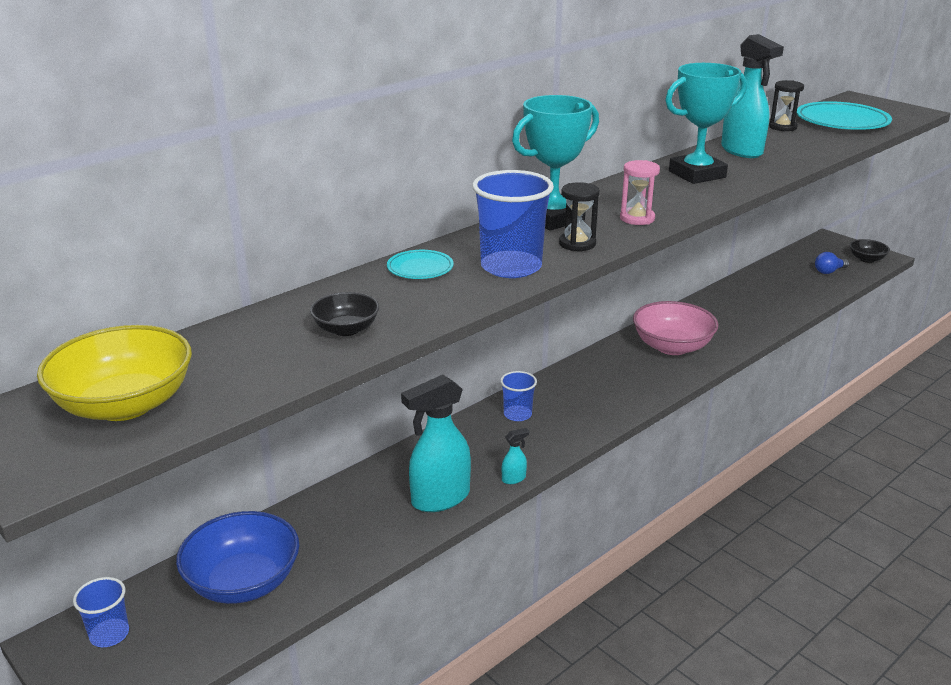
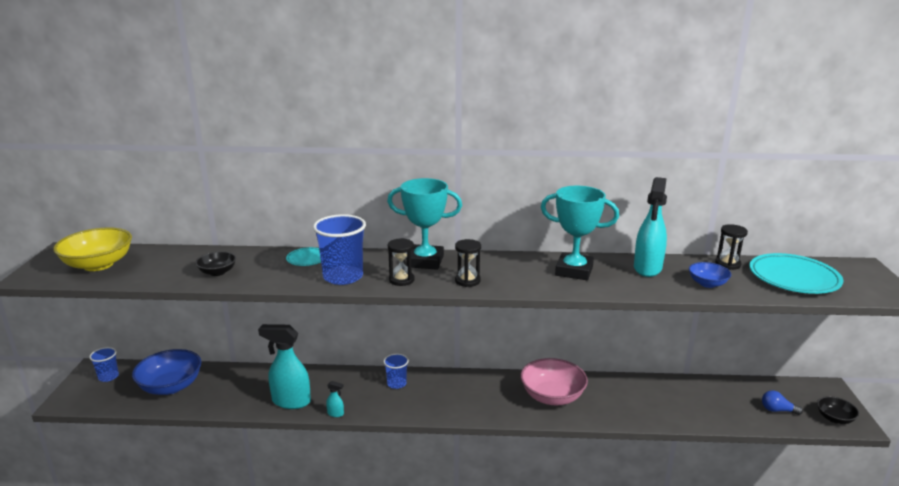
camera: 45 degrees right, 5 degrees down
(637, 218) = (467, 281): pink hourglass -> black hourglass
(806, 146) = (707, 283): none -> blue bowl

